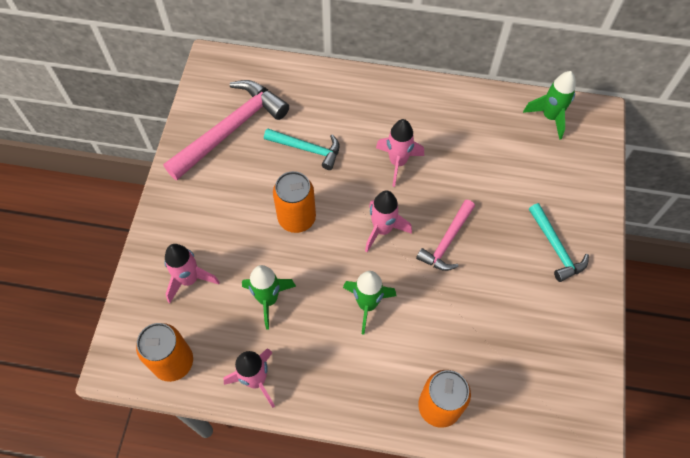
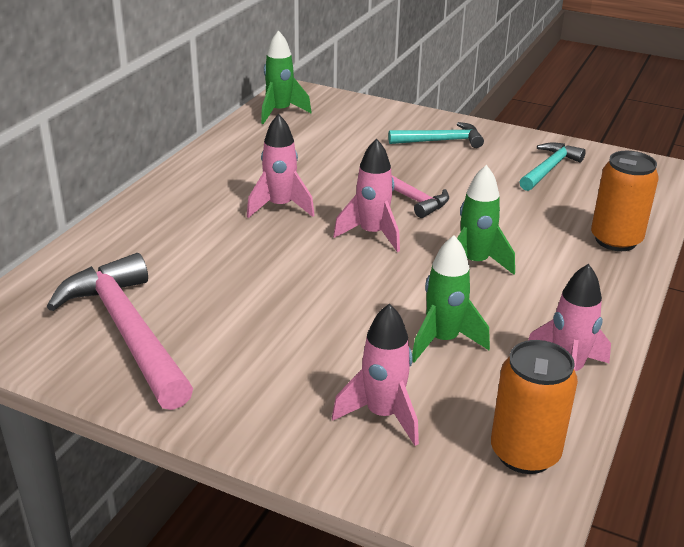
camera: 75 degrees left, 30 degrees down
(297, 218) = (322, 296): orange can -> none
(307, 149) = (213, 269): turquoise hammer -> turquoise hammer (549, 169)

